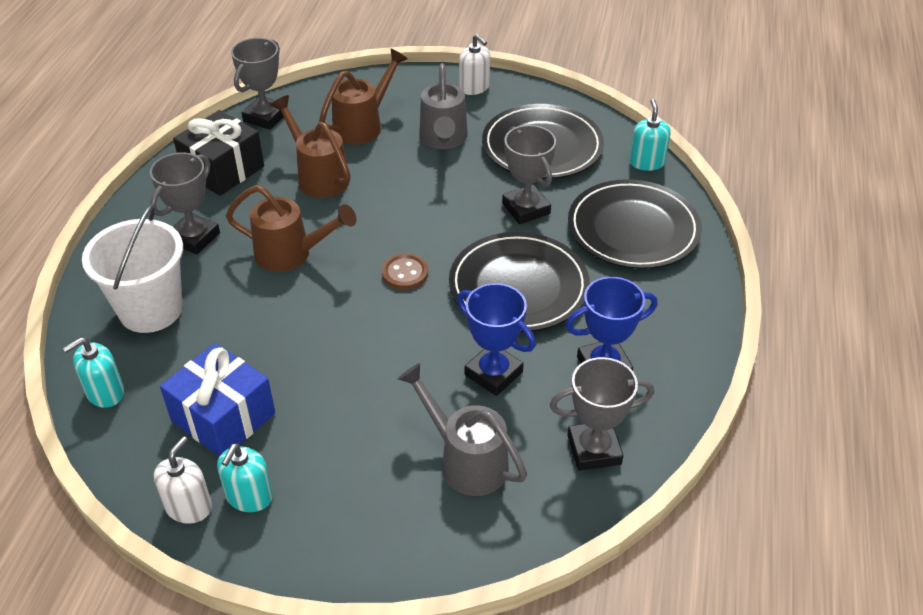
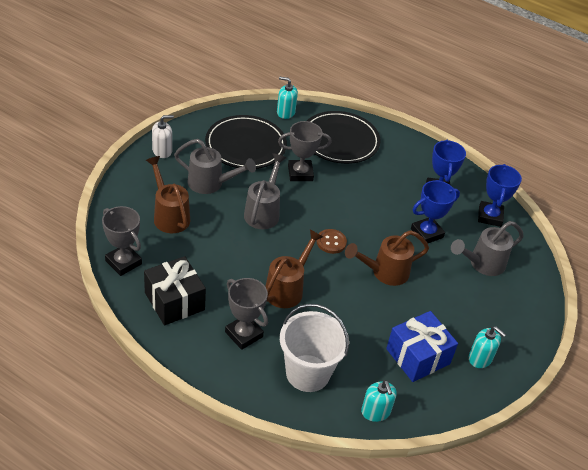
camera: 75 degrees left, 0 degrees up
(188, 507) = (480, 387): white soap dispenser -> none
(318, 176) = (213, 253): brown watering can -> brown watering can (385, 272)
(422, 196) = (263, 212): none -> grey watering can
(518, 287) = (365, 200): black plate -> none
(594, 449) = (490, 216): grey trophy -> blue trophy

